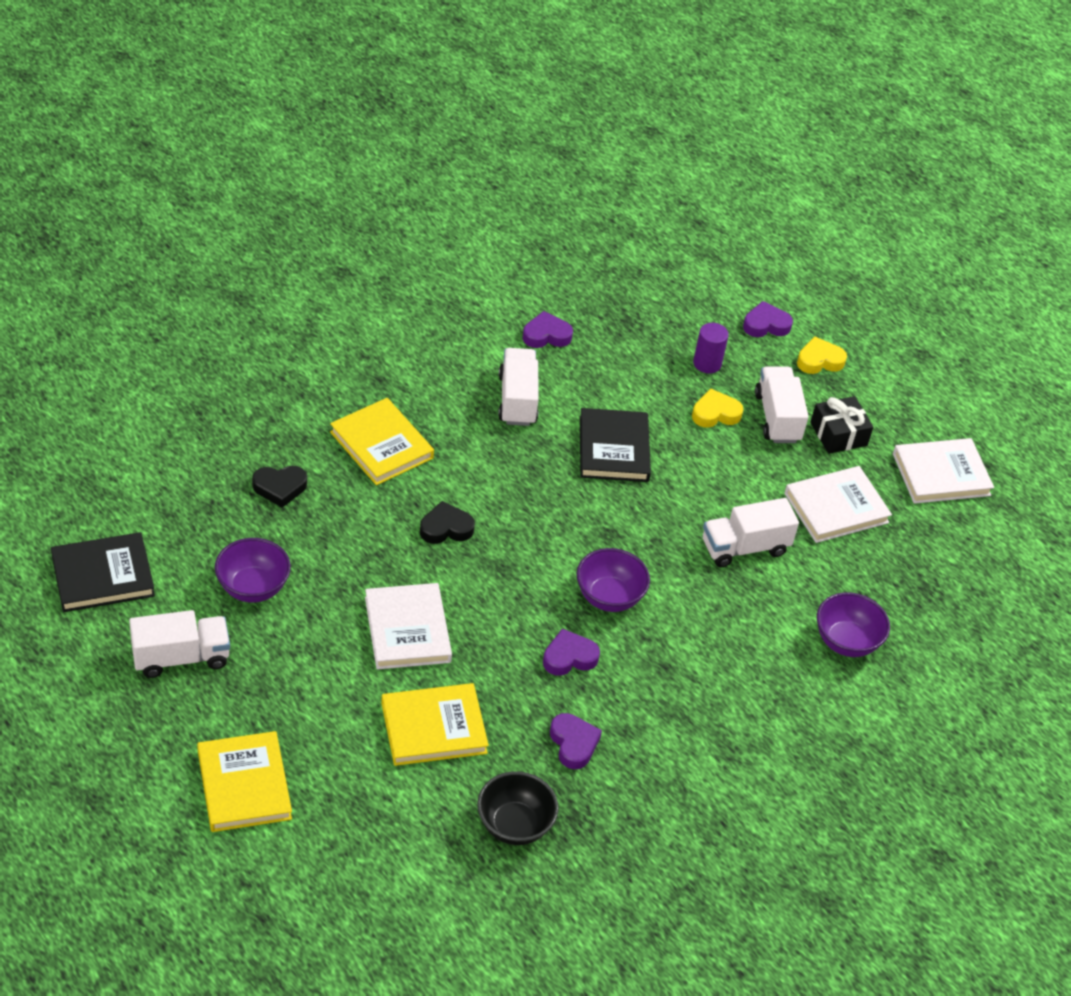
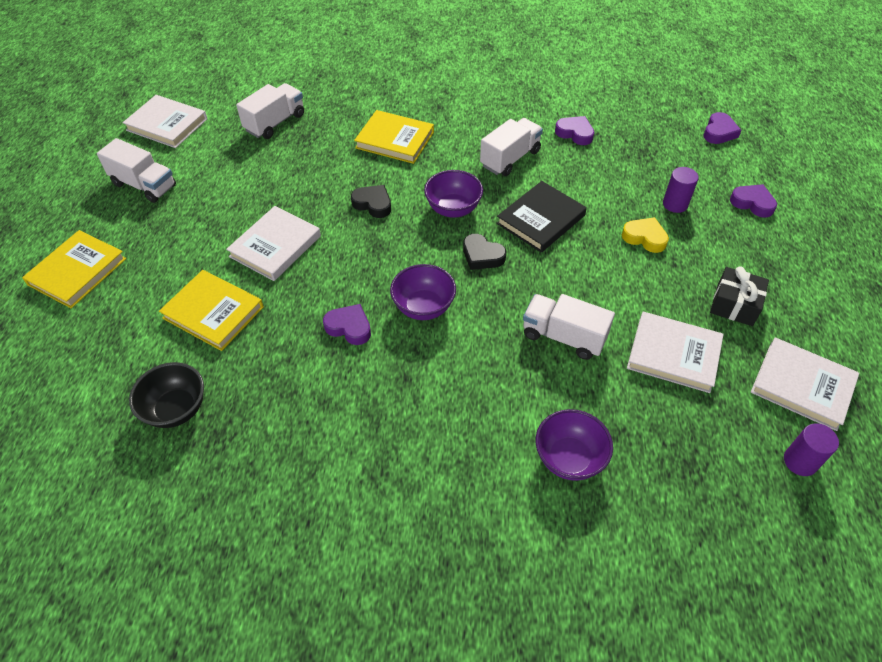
camera: 50 degrees right, 5 degrees up
(103, 576) = (167, 124): black book -> white book
(253, 587) = (227, 172): purple bowl -> purple bowl (453, 209)
(280, 488) = (310, 131): black heart -> black heart (482, 256)
(381, 445) = (395, 140): yellow book -> yellow book turned 75 degrees counterclockwise
(573, 743) = (280, 384): purple heart -> purple heart (719, 132)
(777, 417) = (693, 266): white truck -> white truck (275, 123)
(819, 360) = (773, 247): yellow heart -> none
(988, 535) = (800, 461): none -> purple cylinder

